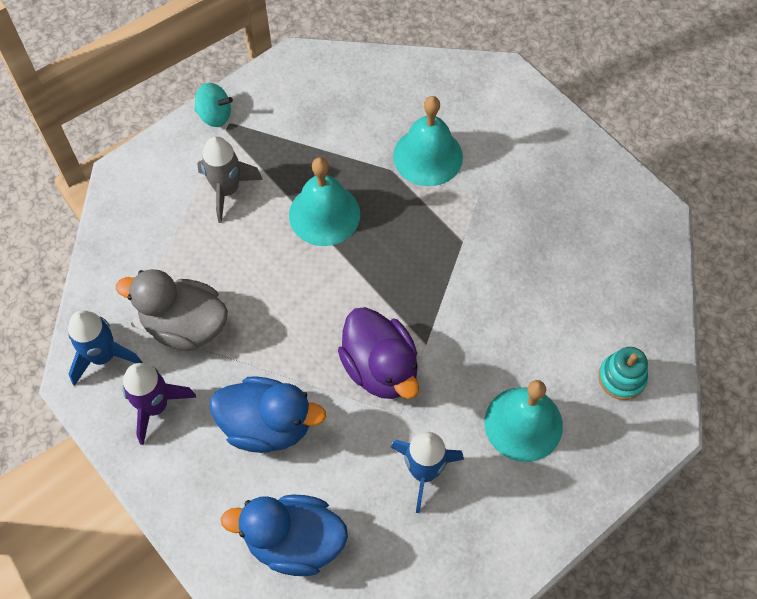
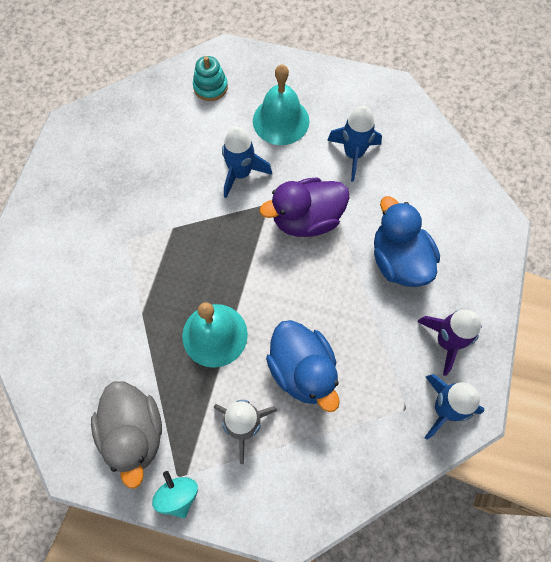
camera: 125 degrees left, 5 degrees up
(185, 325) = (376, 368): grey duck -> grey duck (134, 433)
(294, 541) = (453, 196): blue duck -> blue duck (302, 370)
(380, 368) = (306, 219): purple duck -> purple duck turned 135 degrees counterclockwise
(428, 156) = (112, 295): turquoise bell -> none
(481, 339) = (241, 173): none -> blue rocket

